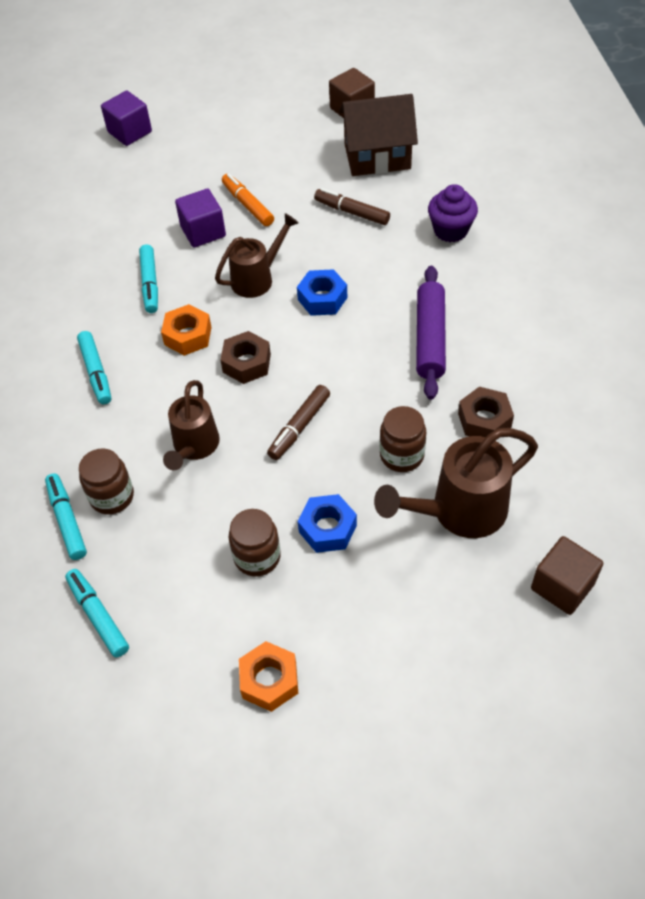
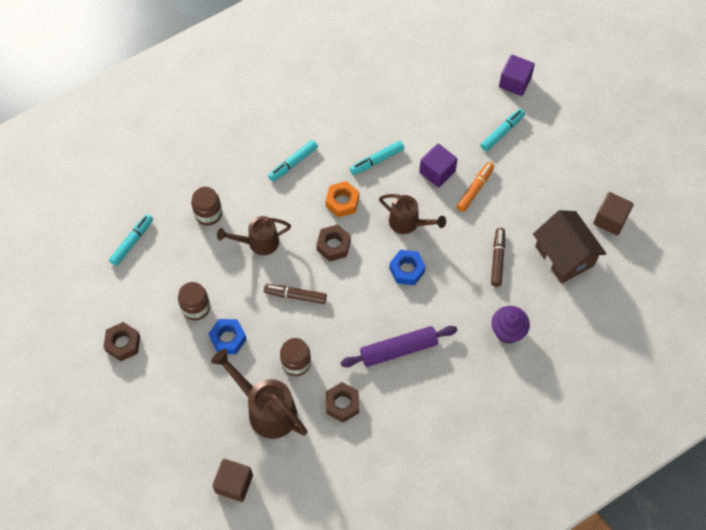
camera: 65 degrees right, 10 degrees up
(67, 520) = (185, 198): turquoise marker -> turquoise marker (502, 132)
(269, 680) = (123, 344): orange nut -> brown nut

